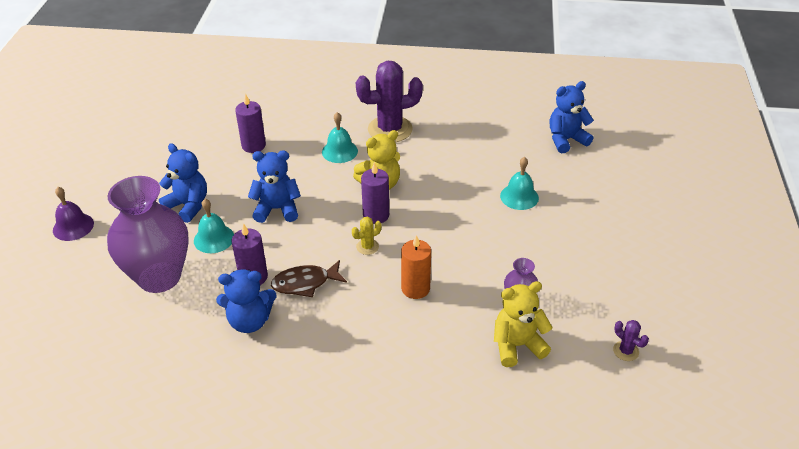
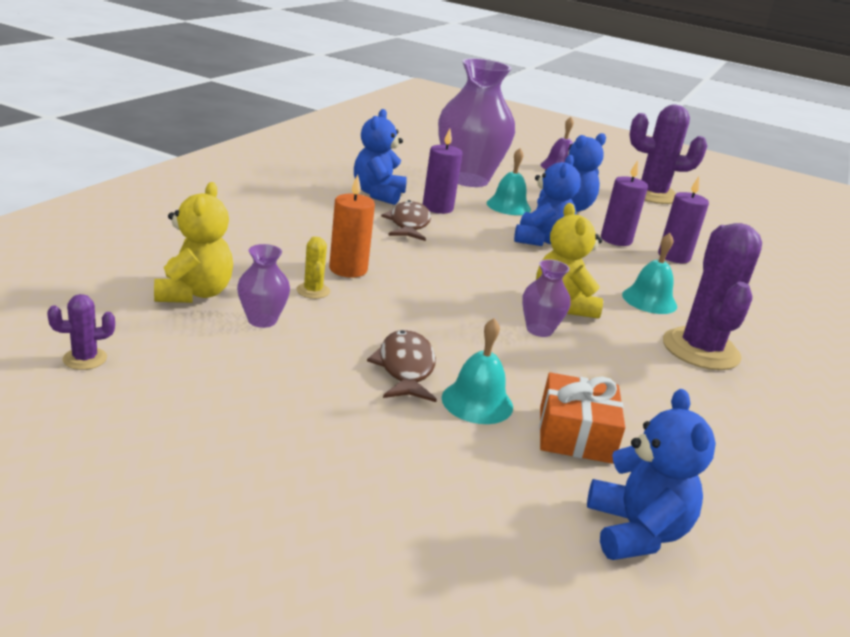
camera: 105 degrees right, 15 degrees down
(114, 164) = (652, 194): none -> purple cactus
(367, 247) = (442, 265): yellow cactus -> yellow cactus (313, 291)
(376, 215) = (498, 285): purple candle -> purple candle (616, 240)
(422, 188) = (539, 330): none -> purple vase
(513, 228) = (405, 368): none -> brown fish
(515, 162) = (575, 434): none -> orange gift

